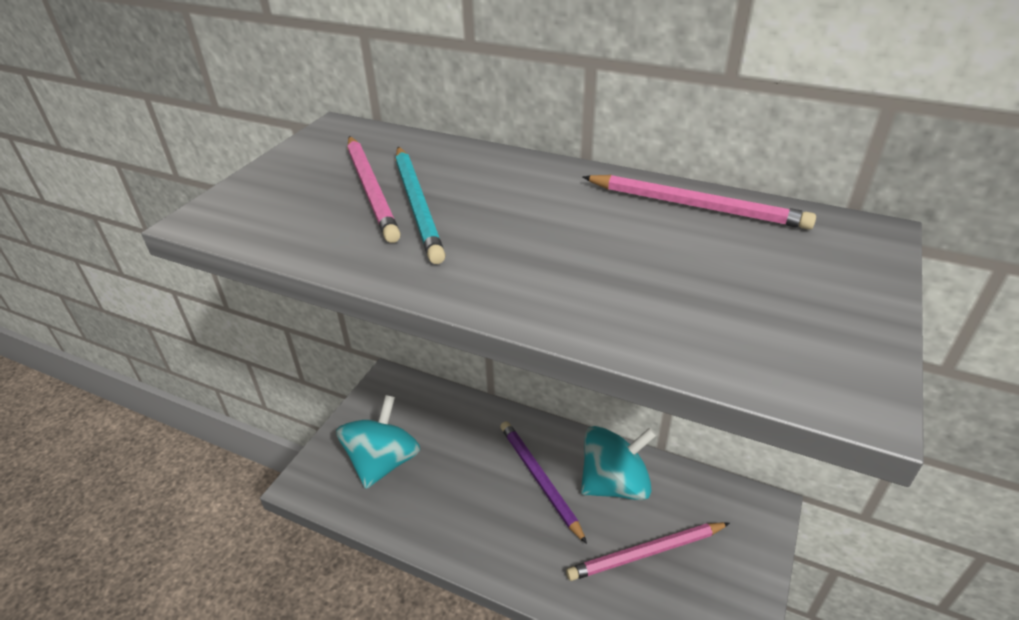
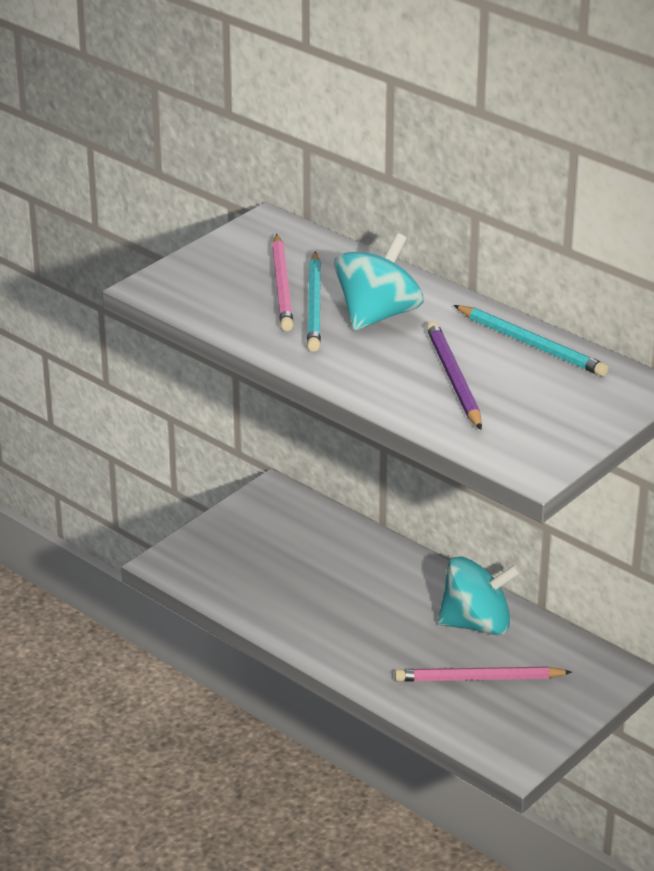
camera: 15 degrees right, 5 degrees down
(383, 462) = (248, 561): turquoise spinning top -> turquoise spinning top (377, 315)
(539, 479) = (401, 606): purple pencil -> purple pencil (453, 379)
(696, 206) = (531, 344): pink pencil -> turquoise pencil

